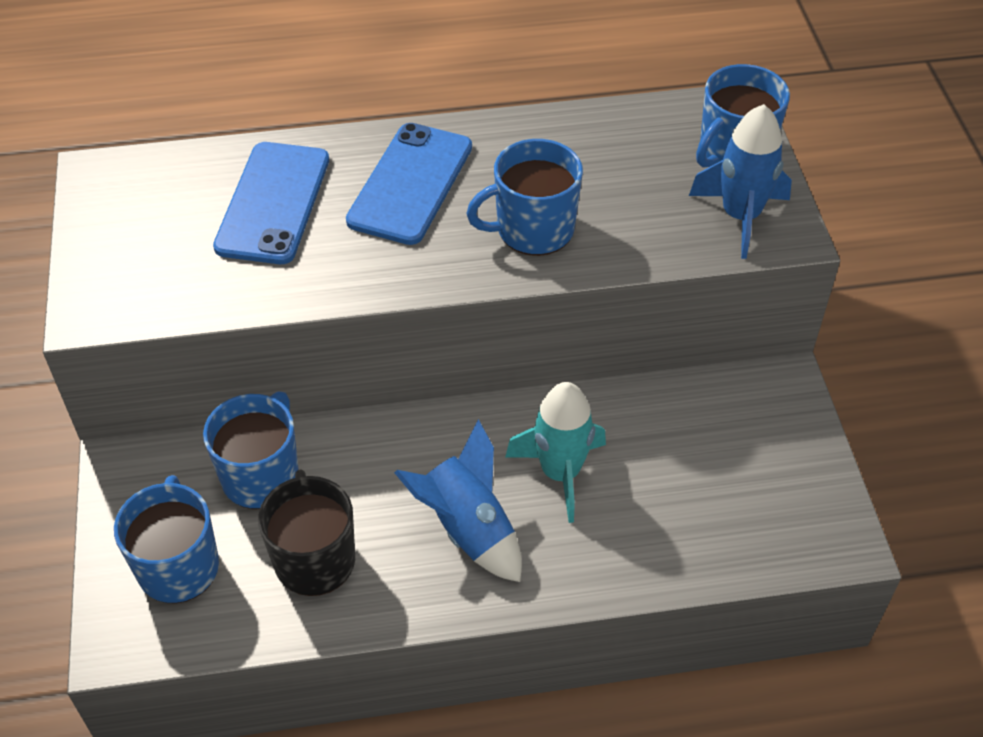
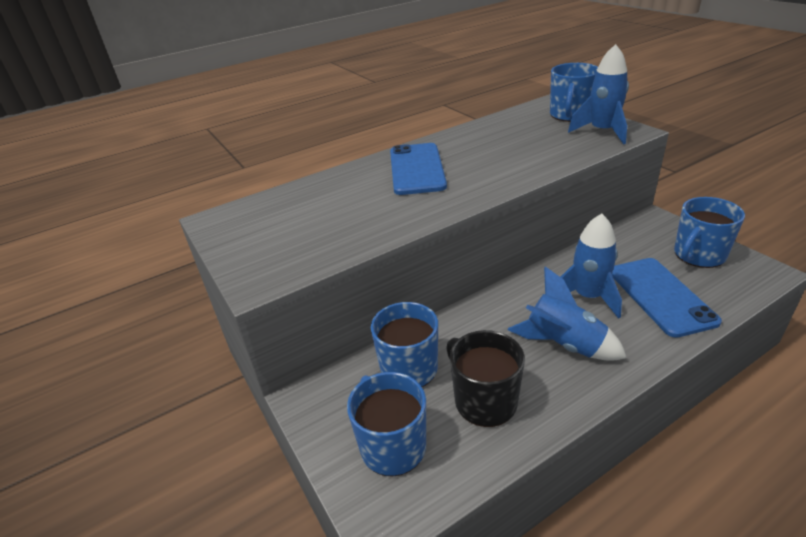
camera: 20 degrees left, 15 degrees down
(273, 203) = (341, 198): blue phone -> blue phone (660, 296)
(533, 229) = (504, 165): blue mug -> blue mug (698, 255)
(560, 473) = (588, 297): turquoise rocket -> blue rocket

